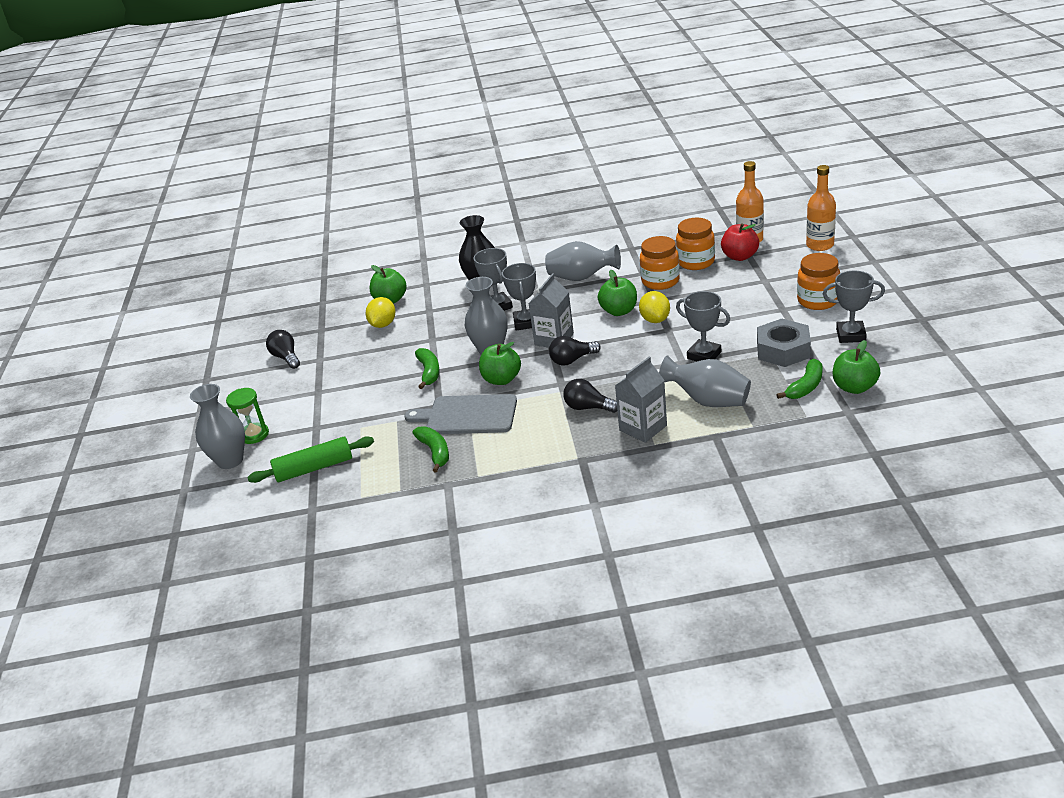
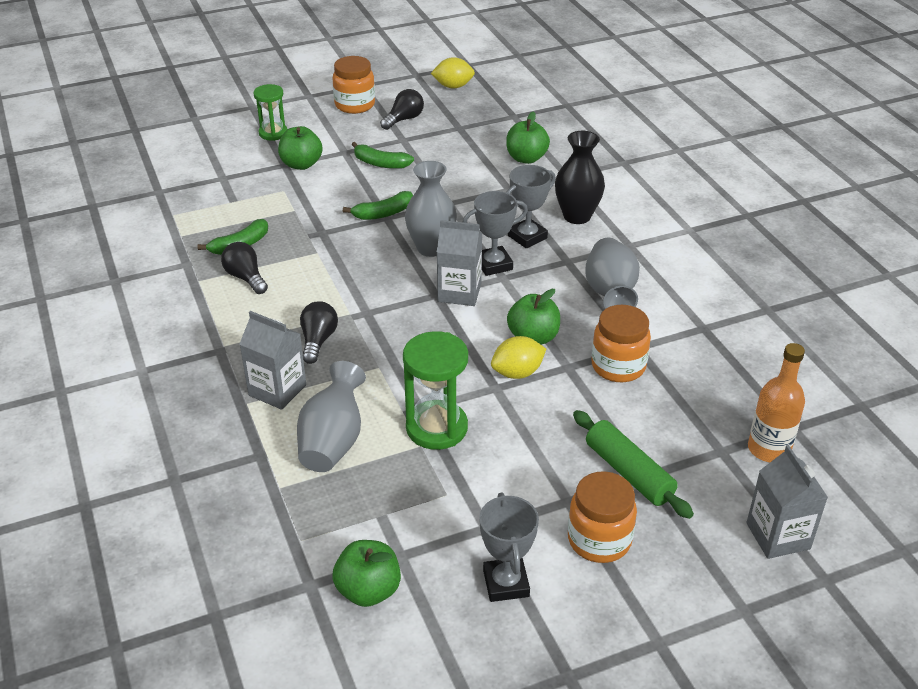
camera: 70 degrees right, 5 degrees up
(230, 460) = (234, 130): grey vase -> none
(314, 468) = (219, 178): green rolling pin -> green rolling pin (629, 473)
(383, 324) = (474, 164): yellow lemon -> yellow lemon (453, 86)
(468, 415) = (303, 255): grey cutting board -> none
(502, 379) = (372, 266): green apple -> green apple (301, 164)
(572, 360) = (415, 314): black light bulb -> black light bulb (246, 278)
(696, 262) = (681, 396): orange jar -> orange jar (355, 105)
(704, 355) = (436, 428): grey trophy -> green hourglass
(740, 256) = (711, 442): red apple -> none
(783, 350) = (457, 507): grey nut -> none
(805, 386) = (368, 536): green banana -> green banana (380, 163)
(820, 245) = (778, 536): orange bottle -> grey carton

